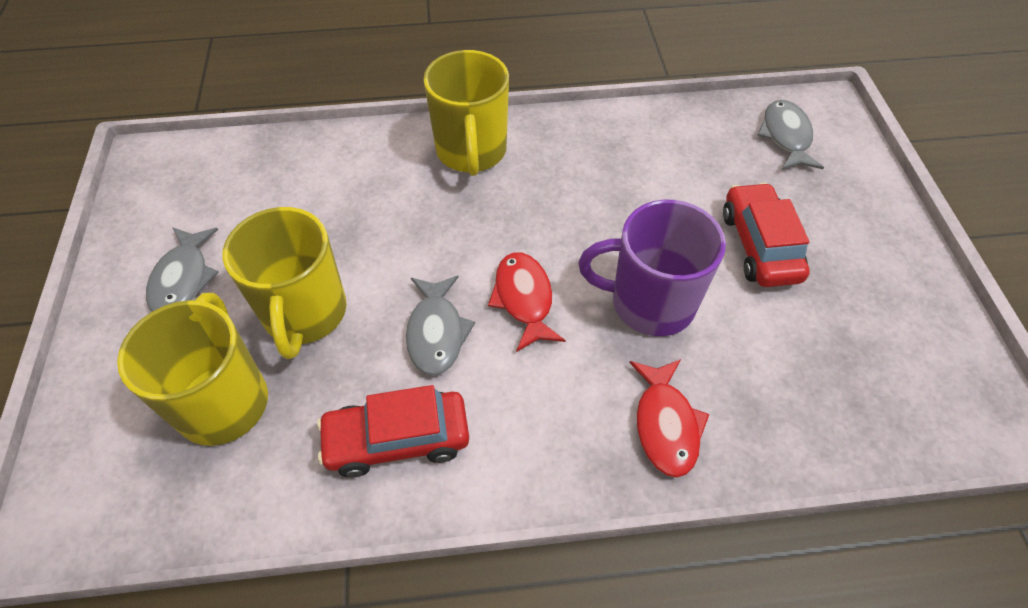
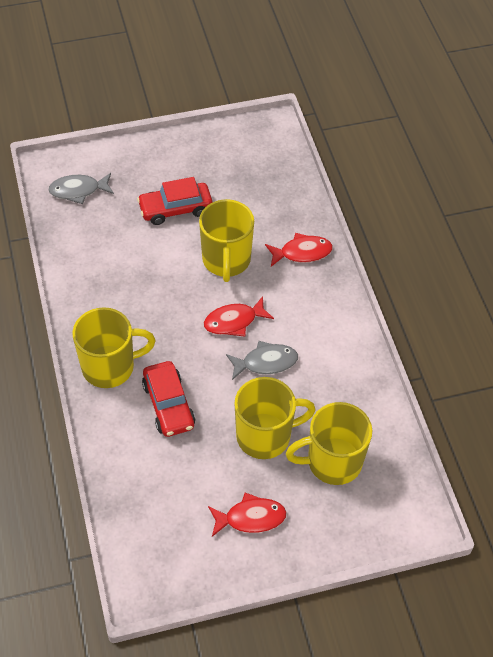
camera: 100 degrees left, 0 degrees up
(183, 279) = (250, 518): grey fish -> red fish
(397, 440) = (337, 369): red car -> red car (169, 405)
(650, 303) = (226, 260): purple mug -> yellow mug

